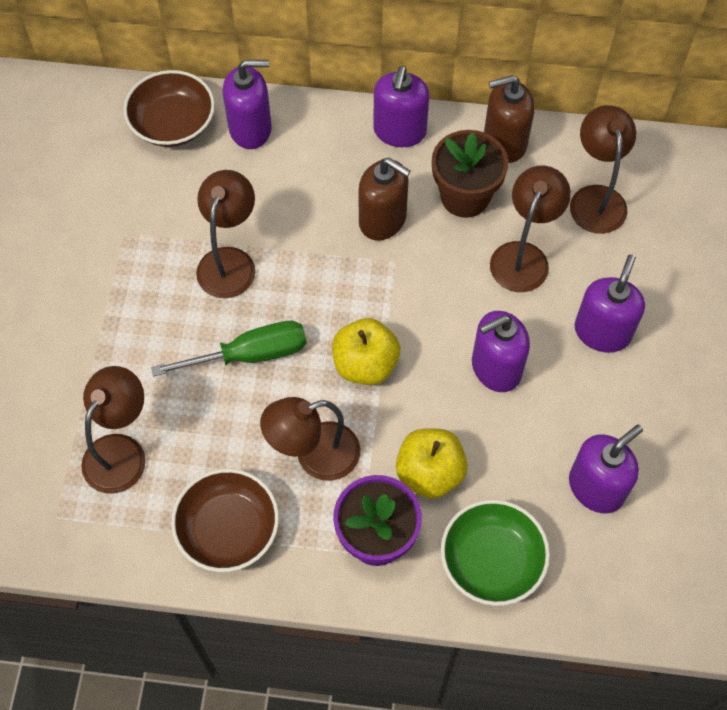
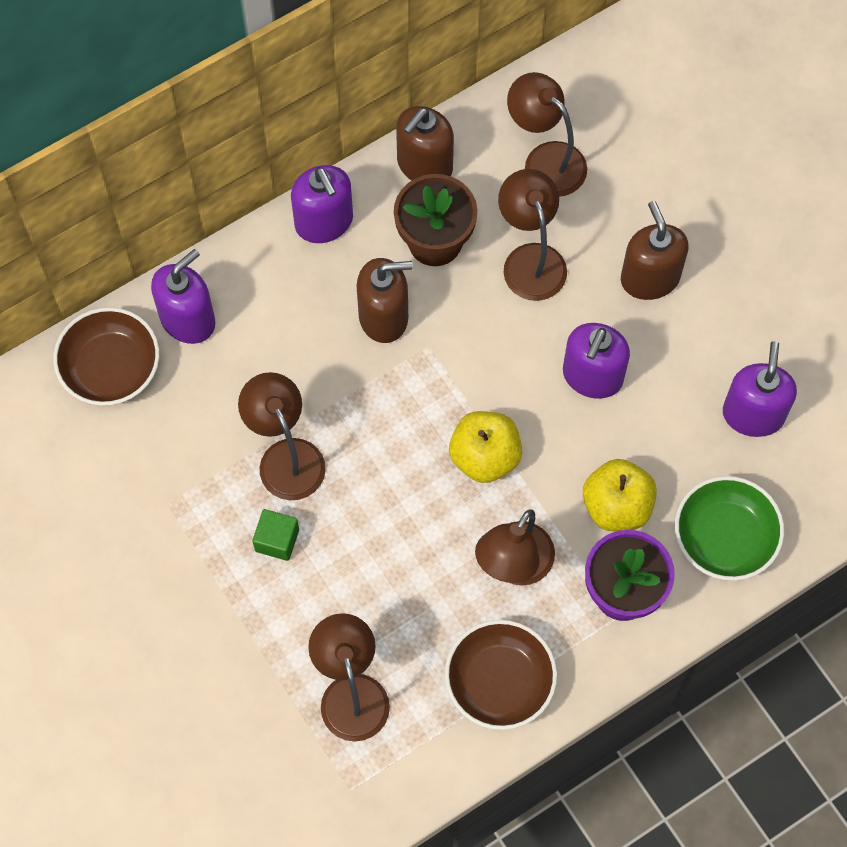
camera: 40 degrees left, 5 degrees up
(171, 311) = (277, 540): none -> green cube
(249, 355) = (381, 525): green screwdriver -> none
(602, 332) = (650, 278): purple soap dispenser -> brown soap dispenser

